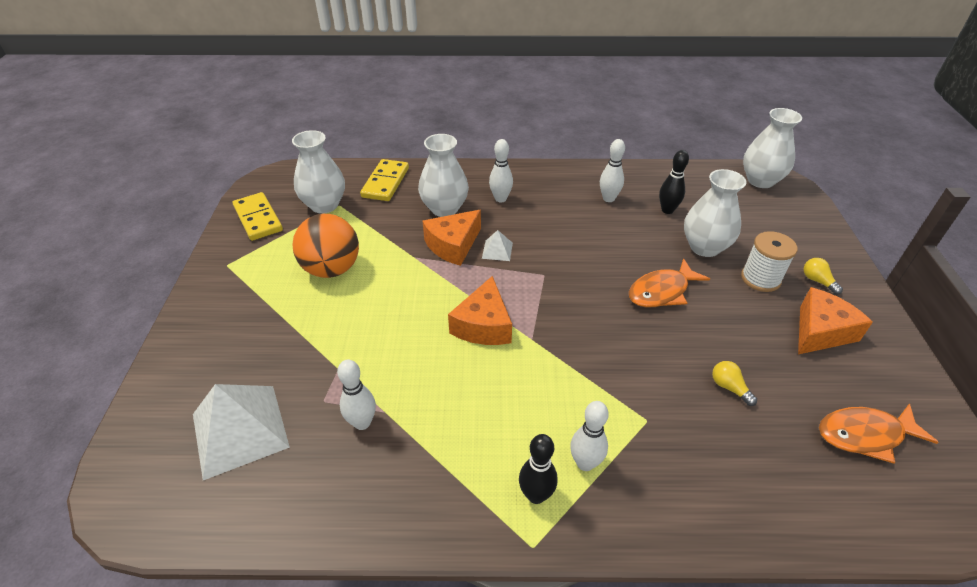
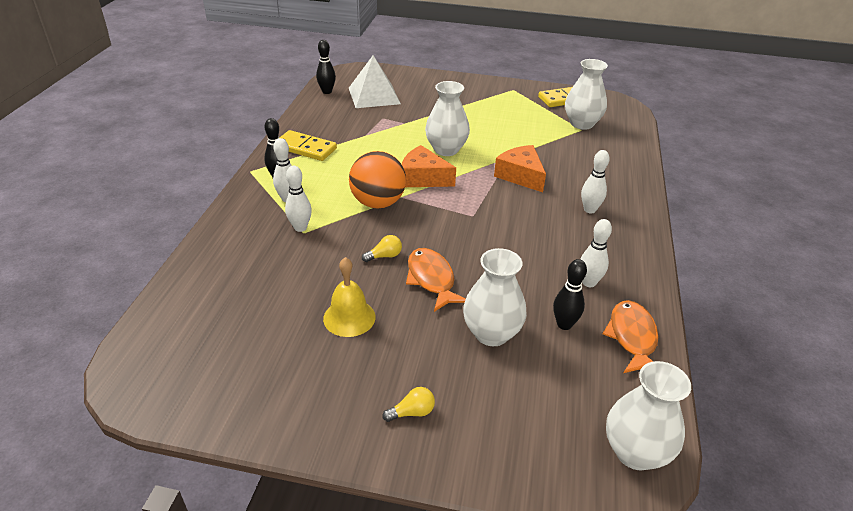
camera: 100 degrees right, 5 degrees down
(219, 514) = (327, 92): none -> black bowling pin
(332, 269) = (501, 124): orange ball -> orange ball (378, 203)
(362, 422) = (360, 128): white bowling pin -> white bowling pin (300, 228)
(385, 182) = (616, 152): yellow domino -> yellow domino (305, 148)
(444, 208) = (574, 177): white vase -> white vase (446, 149)
(497, 250) = (510, 196): white pyramid -> none
(729, 387) = (309, 284): yellow light bulb -> yellow light bulb (384, 256)
(751, 341) = (349, 317): none -> yellow bell
(760, 279) = (429, 360): white spool -> none
(820, 331) = (340, 376): orange cheese -> none
(865, 435) = (222, 348): orange fish -> orange fish (632, 337)

